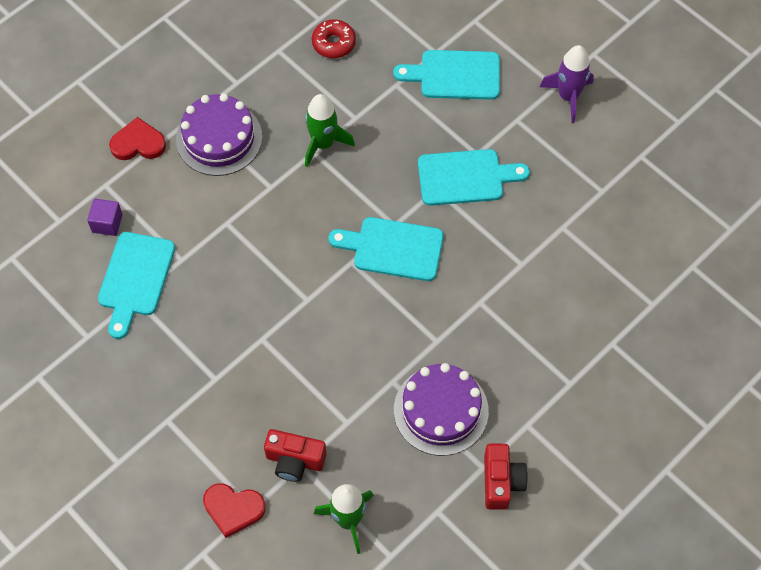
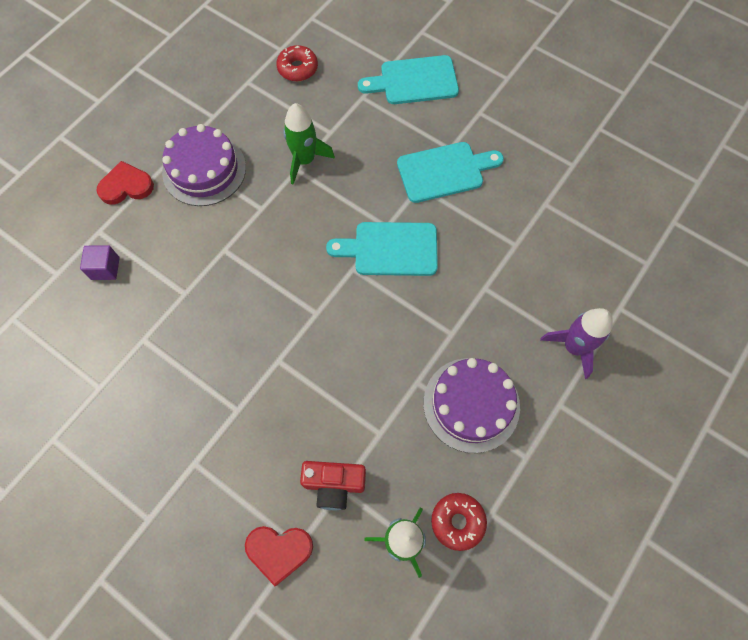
camera: 10 degrees left, 5 degrees up
(135, 279) = (141, 320): turquoise cutting board -> none
(404, 512) = (457, 521): none -> red donut
(501, 482) = (548, 469): red camera -> none
(568, 97) = (521, 85): purple rocket -> purple rocket (573, 347)

